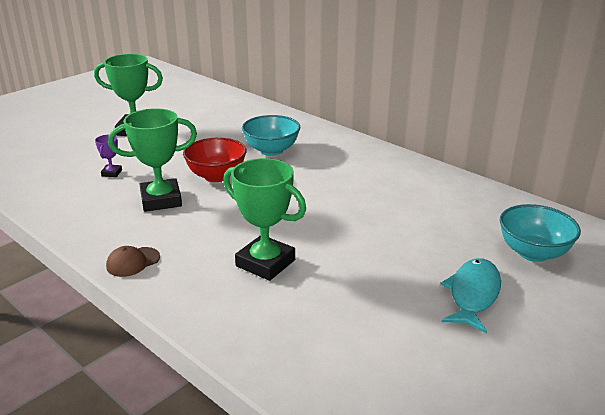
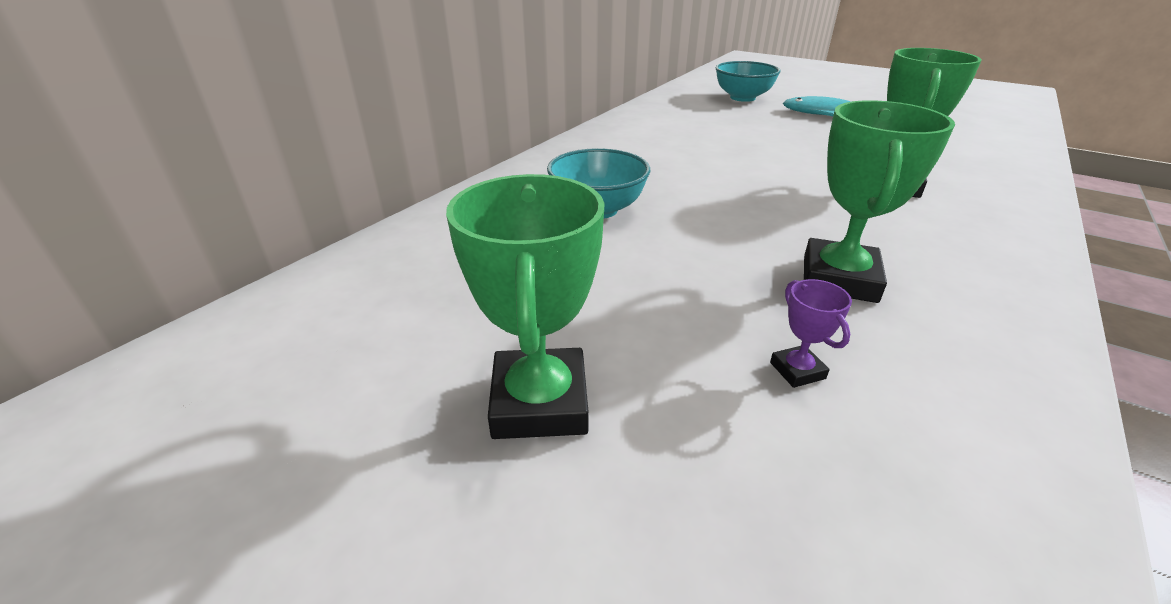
camera: 100 degrees left, 5 degrees up
(112, 173) = (797, 370): purple trophy -> purple trophy turned 75 degrees clockwise
(133, 262) = (1014, 265): brown cap -> none
(161, 200) = (839, 279): green trophy -> green trophy turned 45 degrees clockwise
(216, 176) = (717, 242): red bowl -> none

